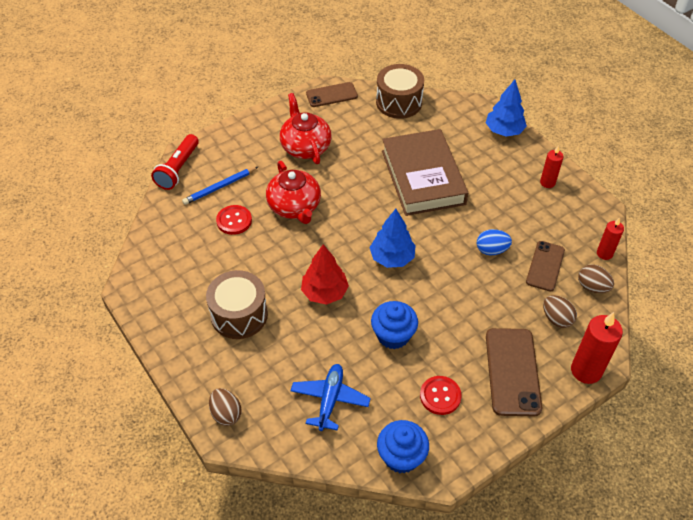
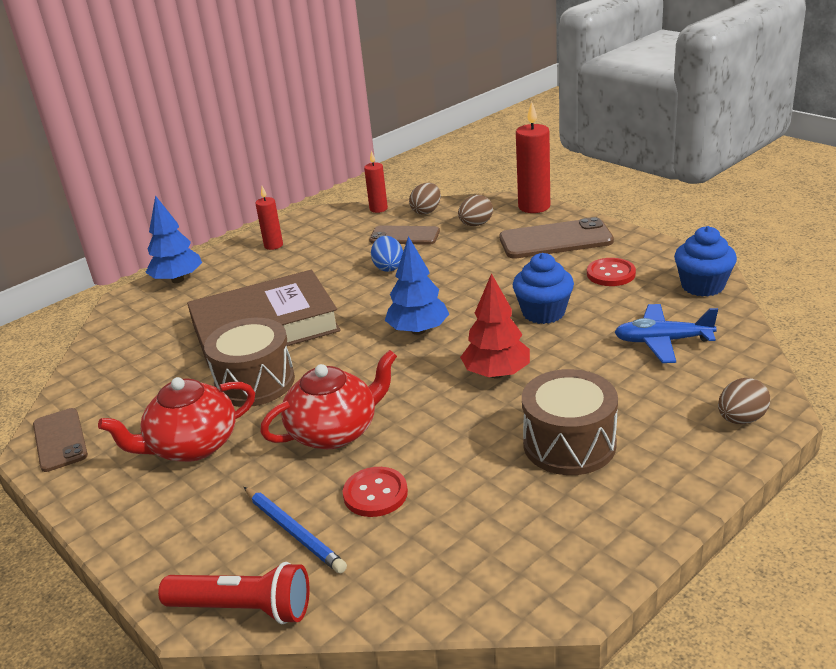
camera: 95 degrees left, 20 degrees down
(399, 102) = (98, 368): brown drum -> brown drum (255, 382)

